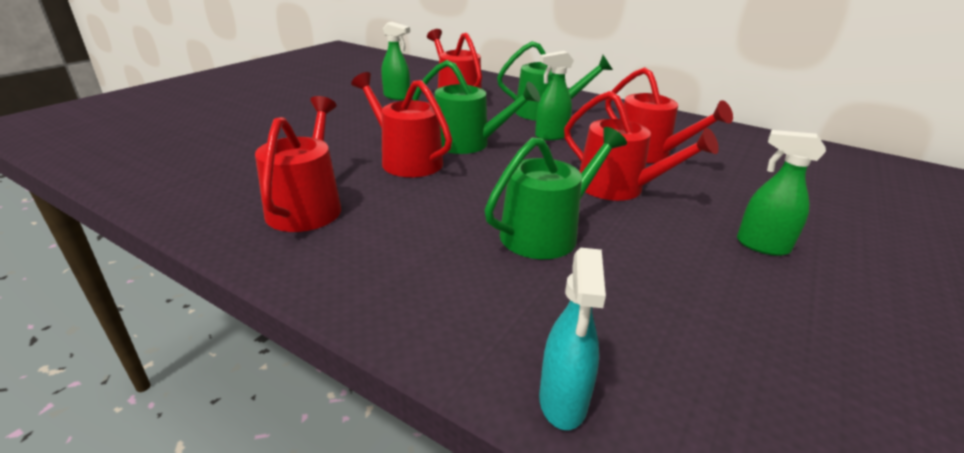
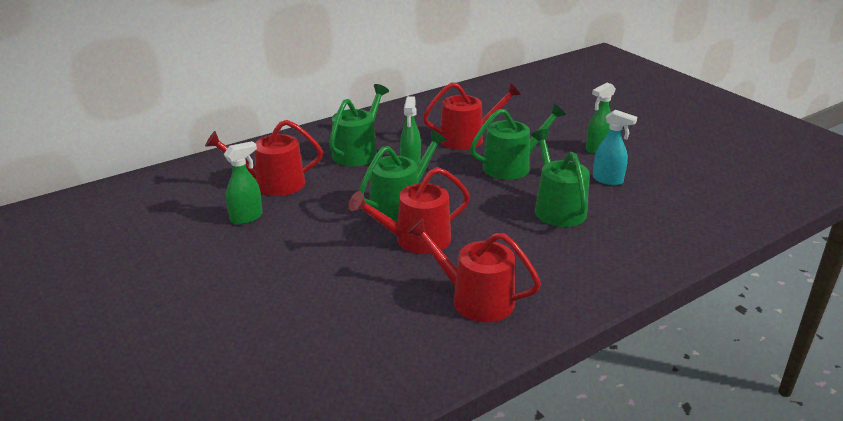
camera: 65 degrees left, 0 degrees up
(563, 401) = (699, 244): turquoise spray bottle -> turquoise spray bottle (608, 180)
(618, 188) = (511, 166): red watering can -> green watering can

